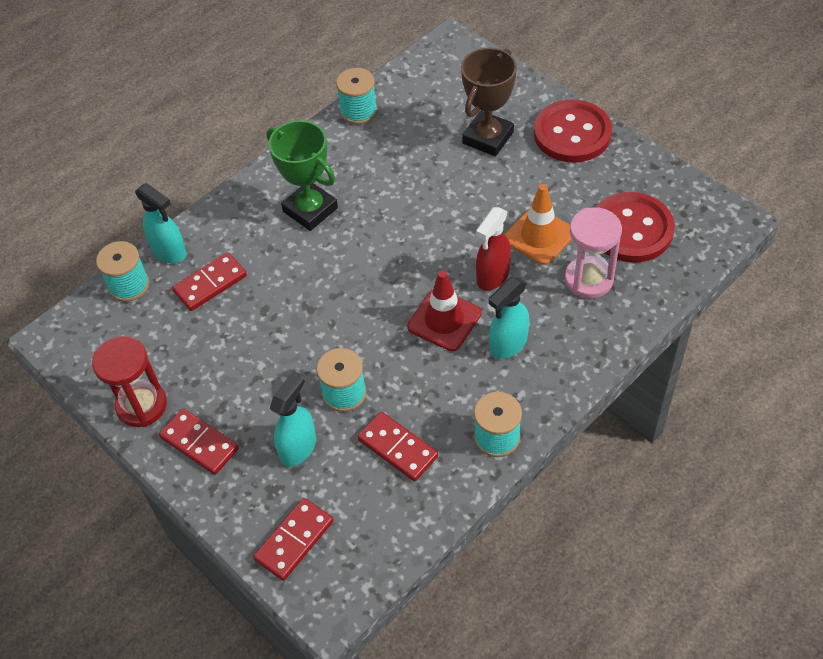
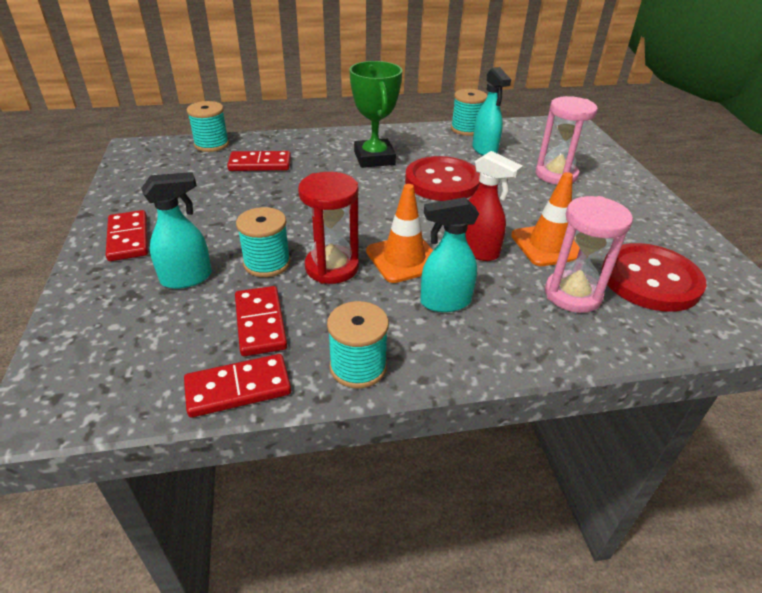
camera: 30 degrees right, 15 degrees down
(142, 405) = (128, 200): red hourglass -> red hourglass (332, 267)
(169, 252) = (257, 141): turquoise spray bottle -> turquoise spray bottle (484, 150)
(294, 540) = (93, 339): red domino -> red domino (238, 388)
(444, 320) = (404, 259): red traffic cone -> orange traffic cone
(488, 138) = (556, 175): brown trophy -> pink hourglass
(492, 276) = (478, 251): red spray bottle -> red spray bottle turned 120 degrees counterclockwise
(572, 133) = (637, 199): red button -> red button (442, 181)

